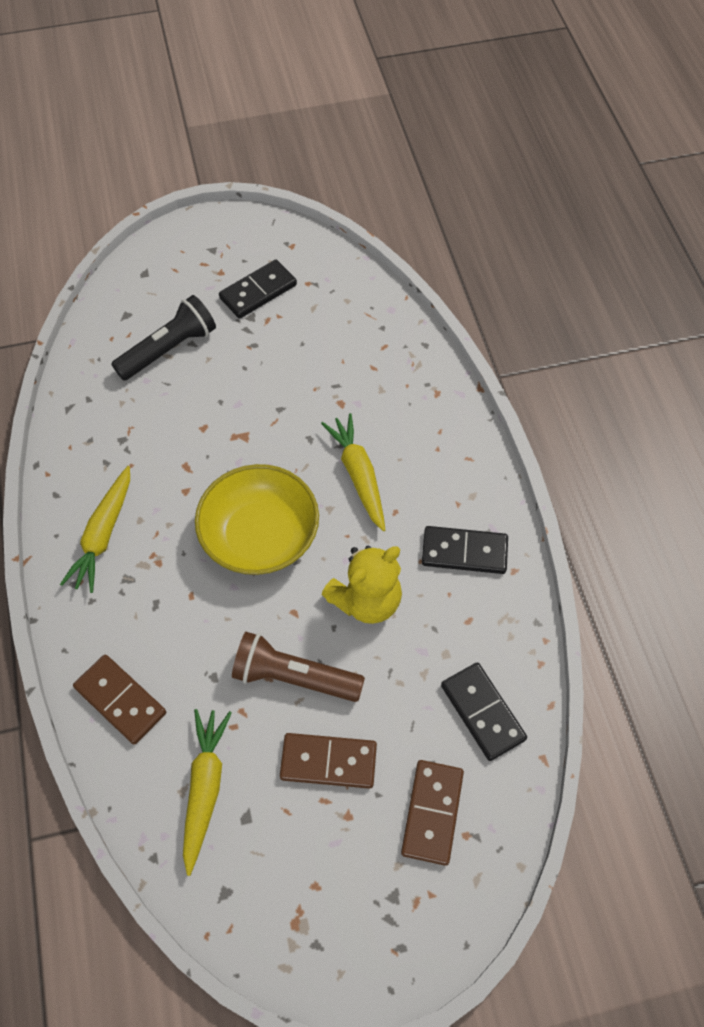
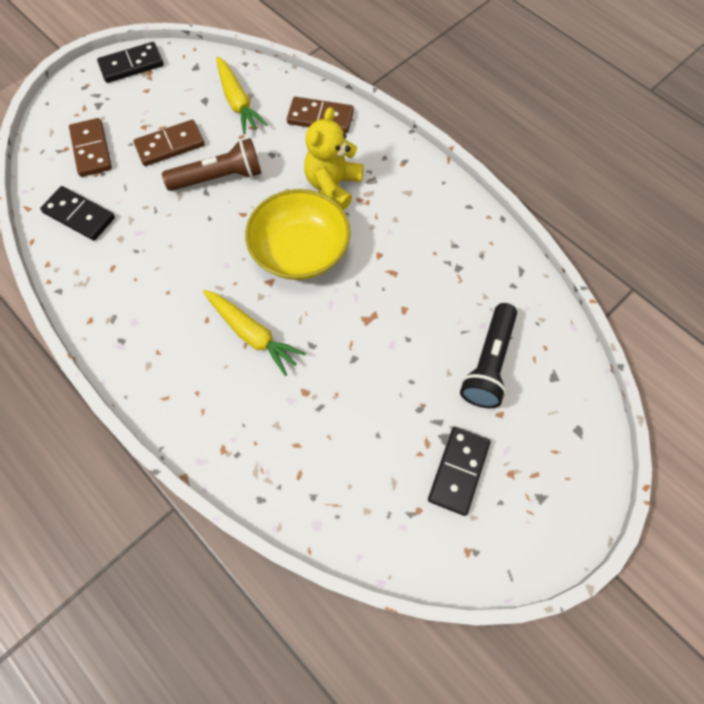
camera: 150 degrees right, 5 degrees up
(103, 535) = (411, 197): yellow carrot -> none
(366, 600) = (195, 245): yellow teddy bear -> yellow teddy bear (333, 185)
(464, 552) = (135, 315): black domino -> black domino (131, 65)

